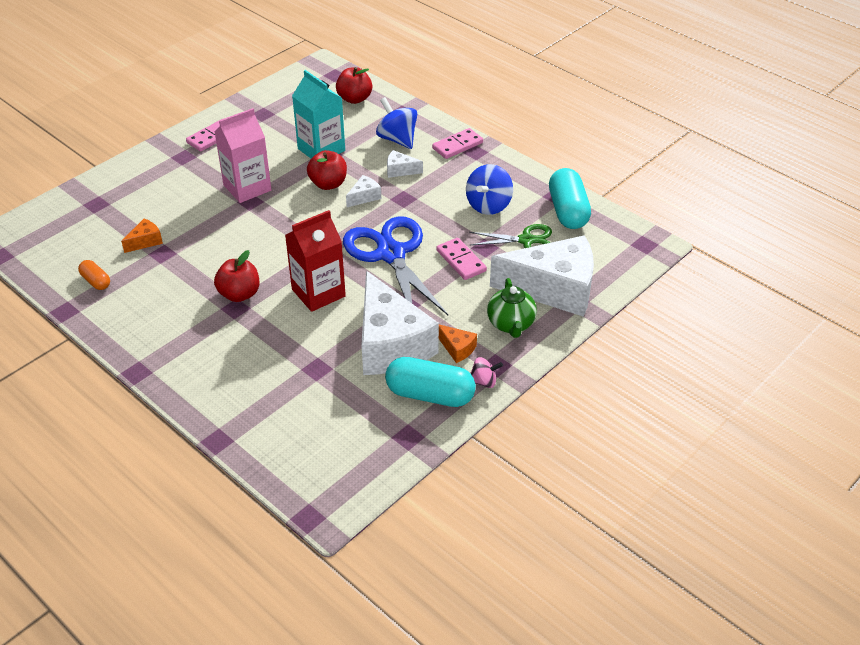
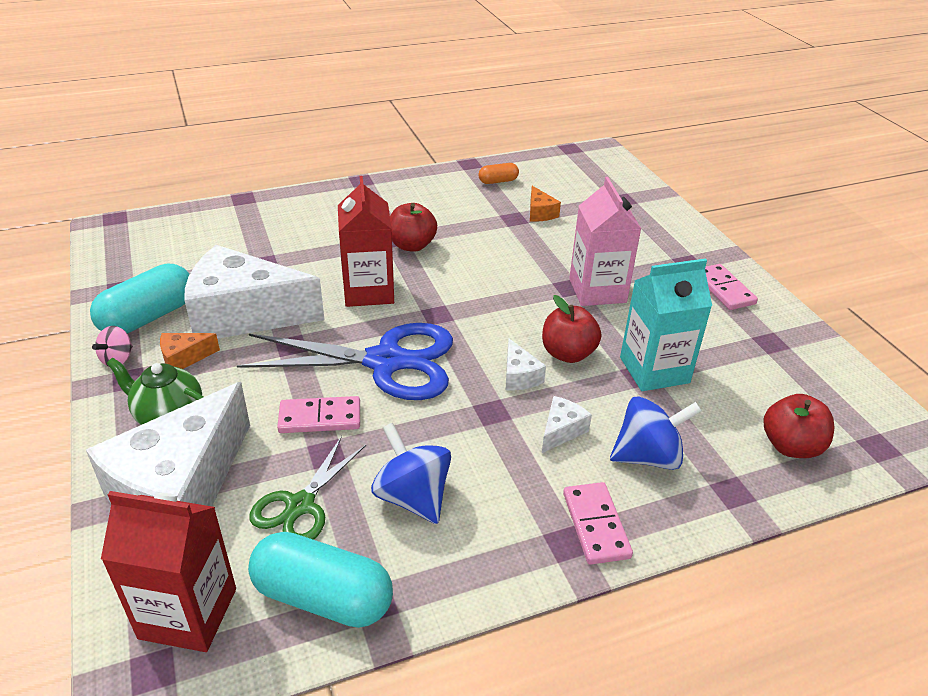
camera: 115 degrees right, 5 degrees down
(613, 247) = (188, 613): none -> red carton

